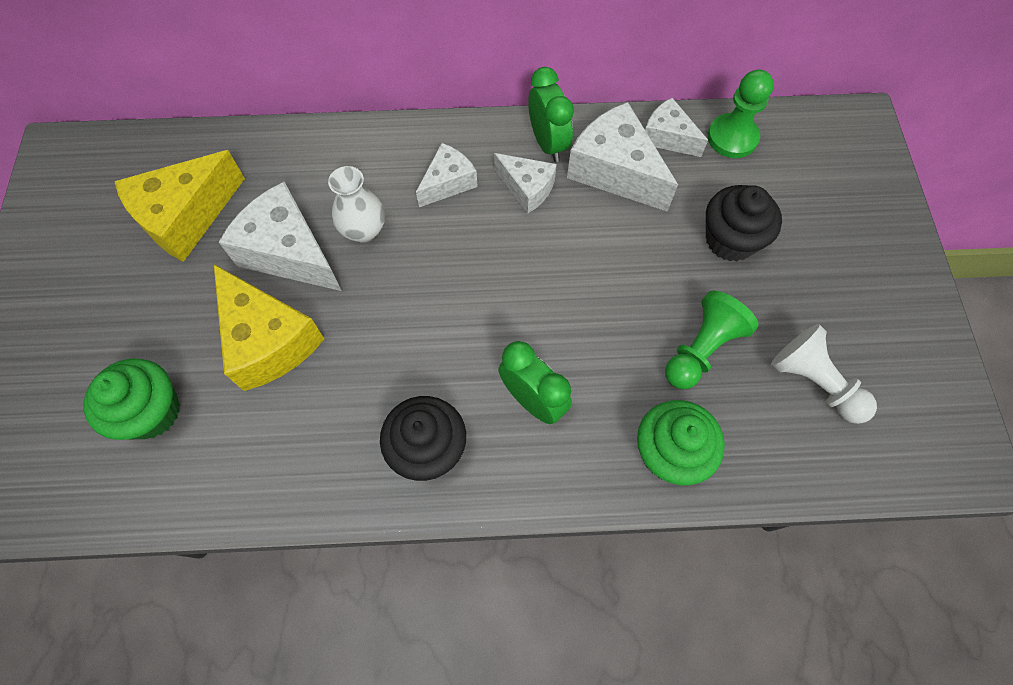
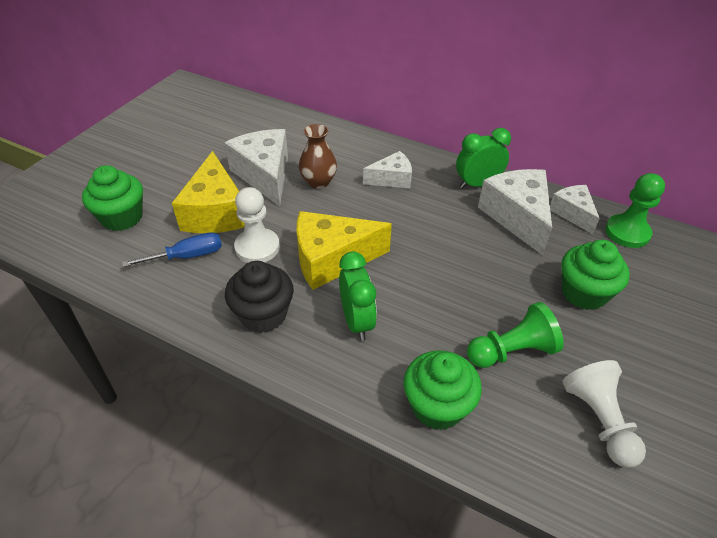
camera: 30 degrees right, 20 degrees down
(186, 217) = (222, 136): yellow cheese -> yellow cheese (331, 259)
(282, 422) = (187, 256): none -> blue screwdriver
(357, 364) = (257, 247): none -> white pawn
(364, 230) = (318, 182): white vase -> brown vase
(527, 188) = (444, 202): white cheese -> none
(548, 143) = (477, 184): green clock -> green clock turned 120 degrees counterclockwise
(730, 240) = (584, 293): black cupcake -> green cupcake

